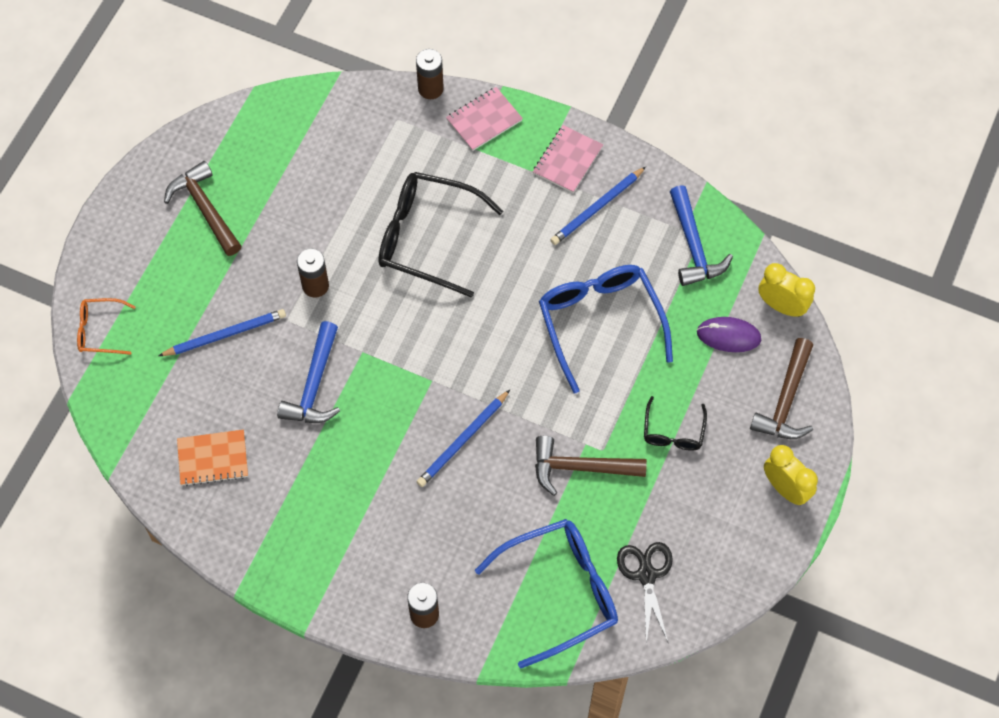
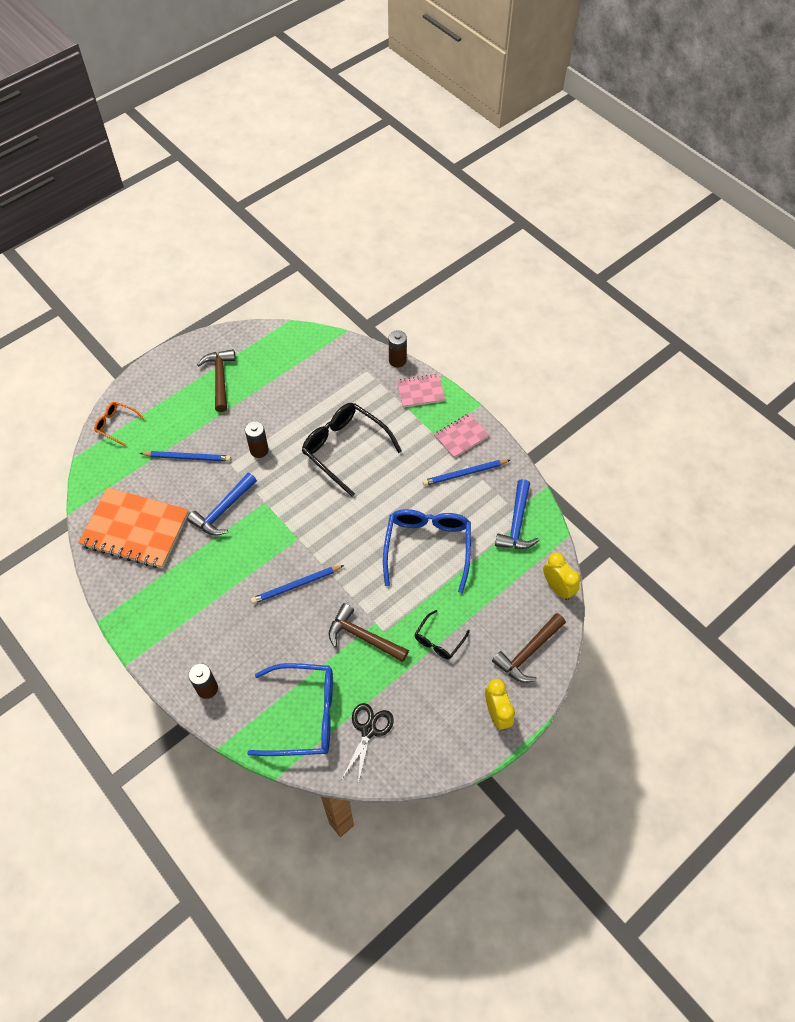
camera: 25 degrees right, 5 degrees down
(213, 459) = (135, 530): orange notebook -> orange notebook, size x1.91
(728, 336) = (510, 592): purple mouse -> none

